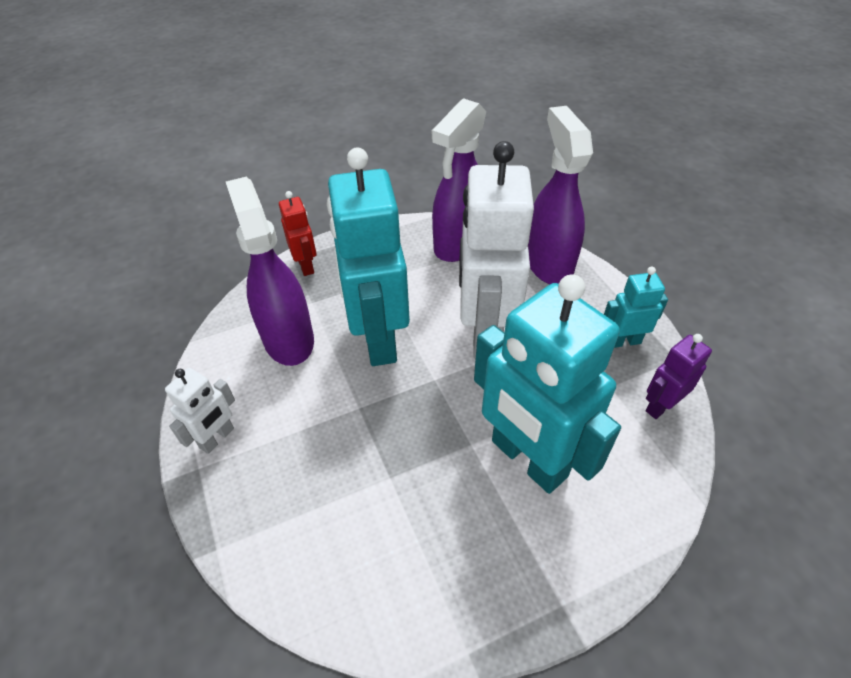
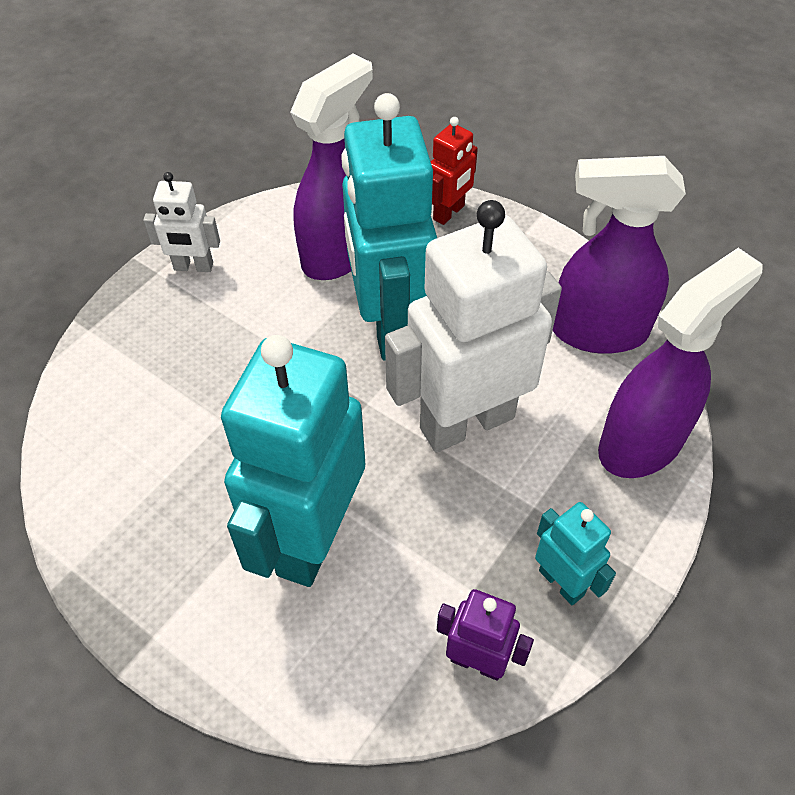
camera: 60 degrees right, 5 degrees up
(378, 339) = (389, 326): turquoise robot -> turquoise robot turned 60 degrees counterclockwise

